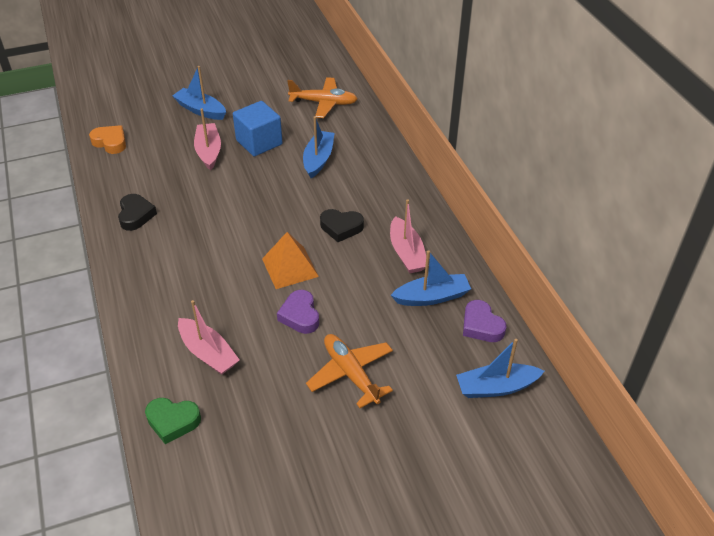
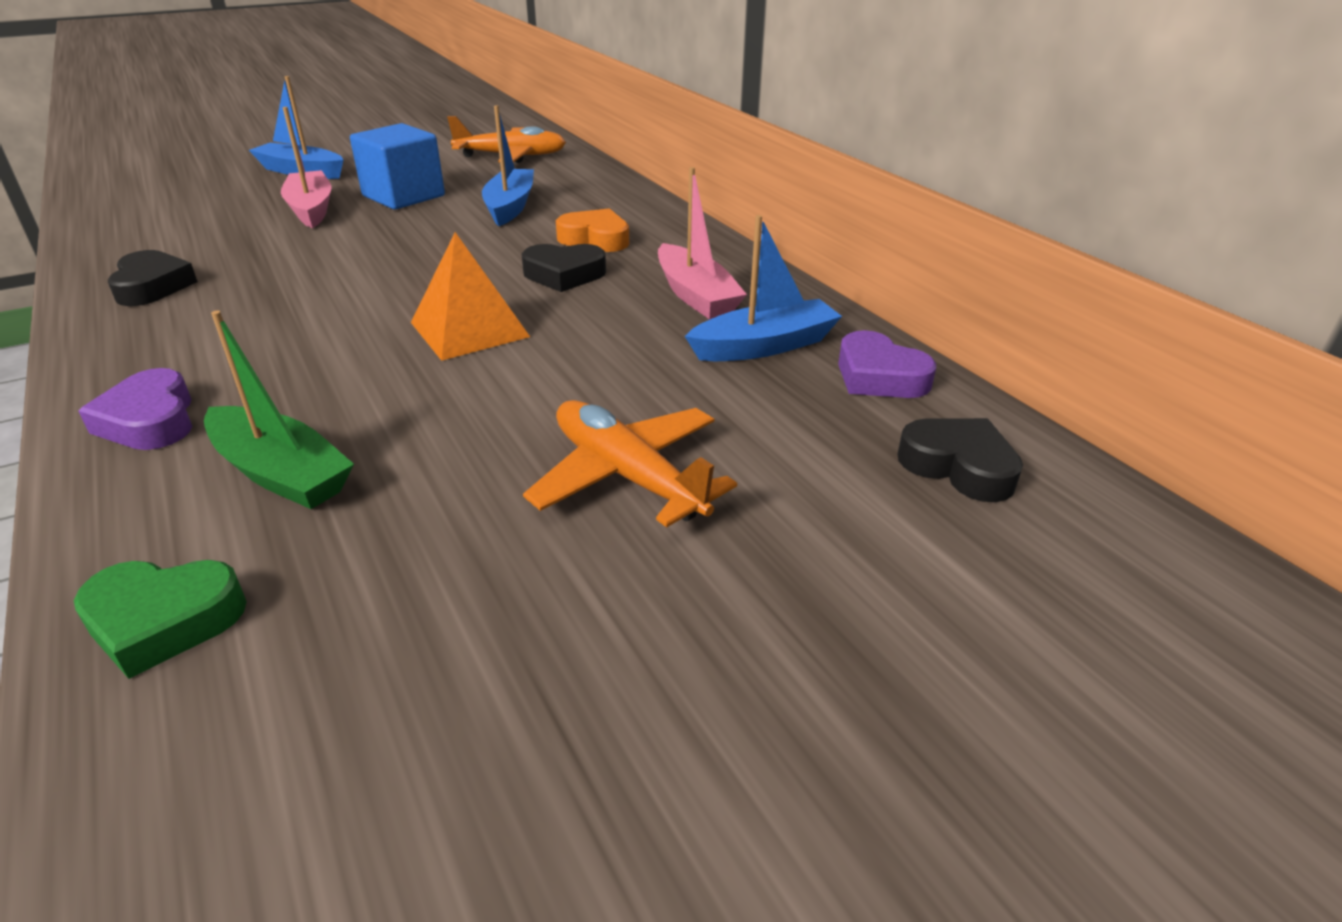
camera: 10 degrees left, 10 degrees down
(110, 142) = (126, 210): orange heart -> orange heart (595, 239)
(208, 353) = (281, 473): pink boat -> green boat
(300, 315) = (497, 394): purple heart -> purple heart (150, 420)
(496, 387) = (958, 466): blue boat -> black heart

